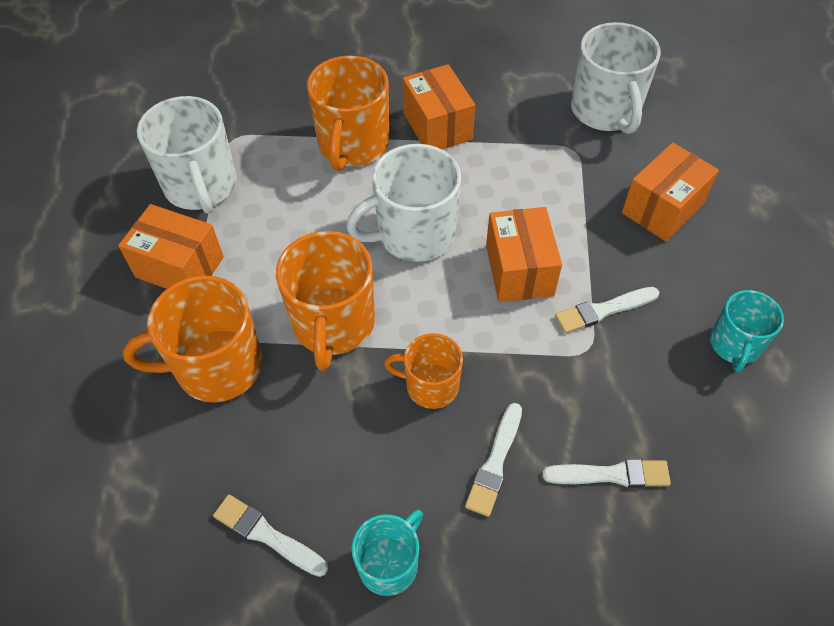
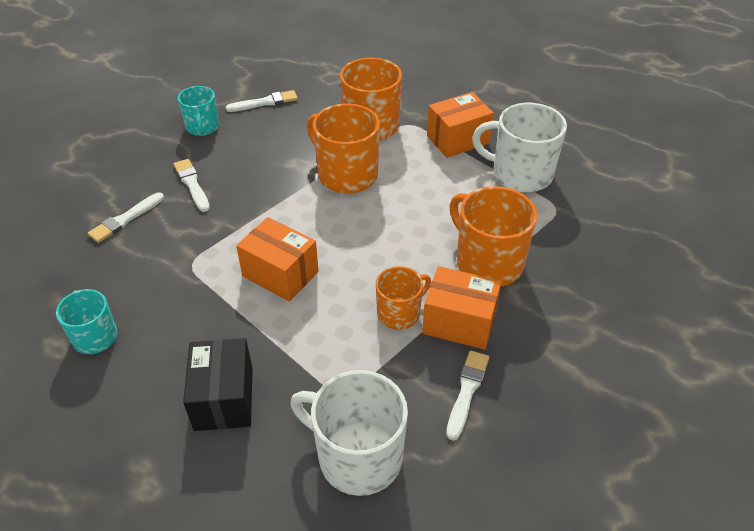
camera: 130 degrees right, 10 degrees down
(414, 234) = (369, 244): white mug -> none
(430, 385) = (261, 188): orange mug -> orange mug (399, 313)
(603, 310) = (202, 292): white brush -> white brush (467, 391)
(662, 208) = (224, 398): orange box -> black box

